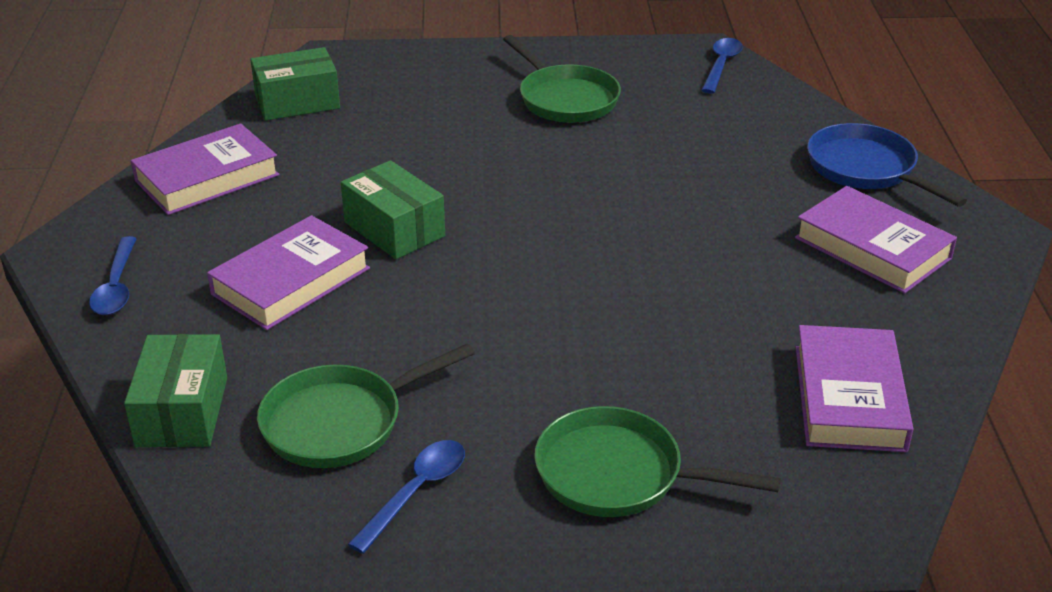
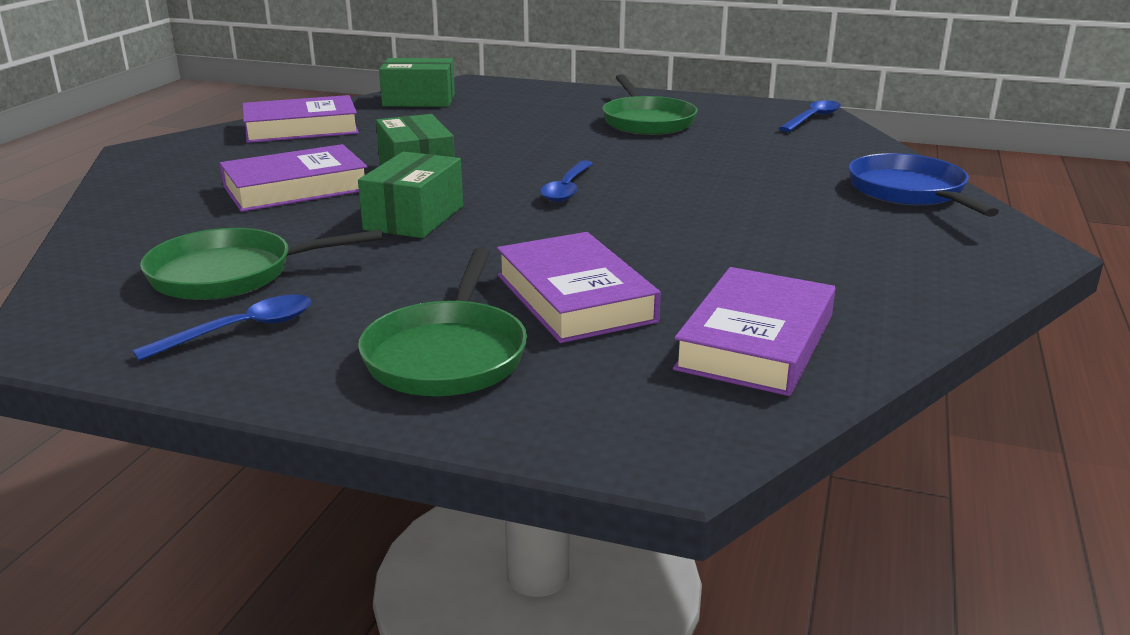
camera: 20 degrees right, 10 degrees down
(116, 287) = (158, 173): blue spoon -> blue spoon (567, 189)
(182, 411) = (112, 246): green box -> green box (414, 218)
(618, 474) = (448, 354): green pan -> green pan turned 120 degrees counterclockwise
(872, 248) = (874, 242): purple book -> purple book (575, 298)

